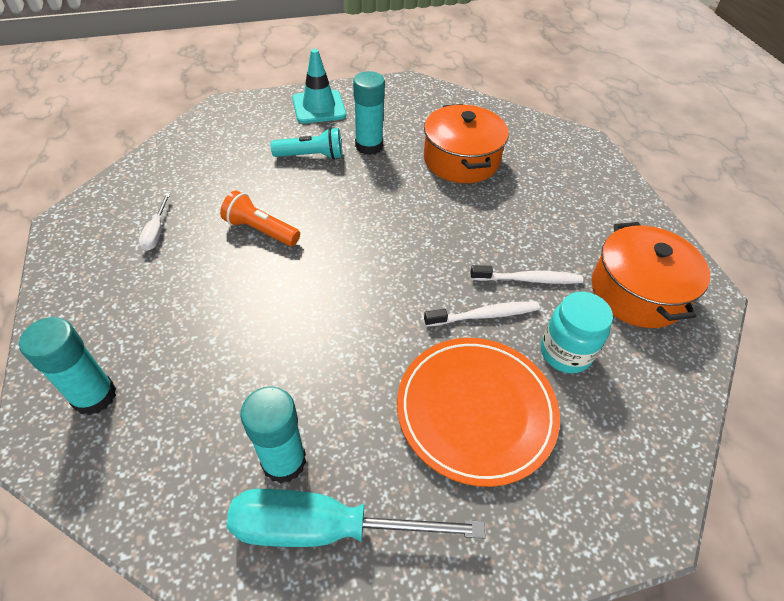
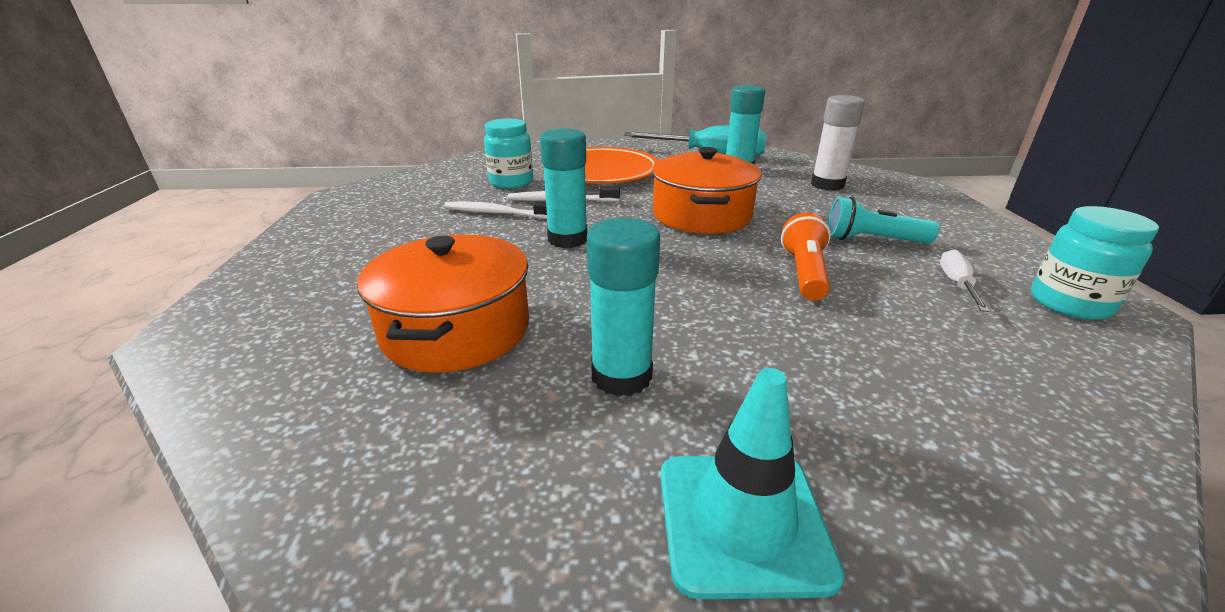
camera: 165 degrees left, 20 degrees down
(94, 396) = (898, 195): turquoise glue stick -> turquoise glue stick (567, 239)
(96, 222) = (1069, 304): none -> turquoise jar
(172, 415) = (827, 185): none -> white glue stick
(261, 230) = (804, 273): orange flashlight -> orange flashlight turned 120 degrees counterclockwise
(311, 156) = (746, 368): turquoise flashlight -> turquoise flashlight (872, 240)
(637, 292) = (403, 199): orange pot -> orange pot (701, 215)

